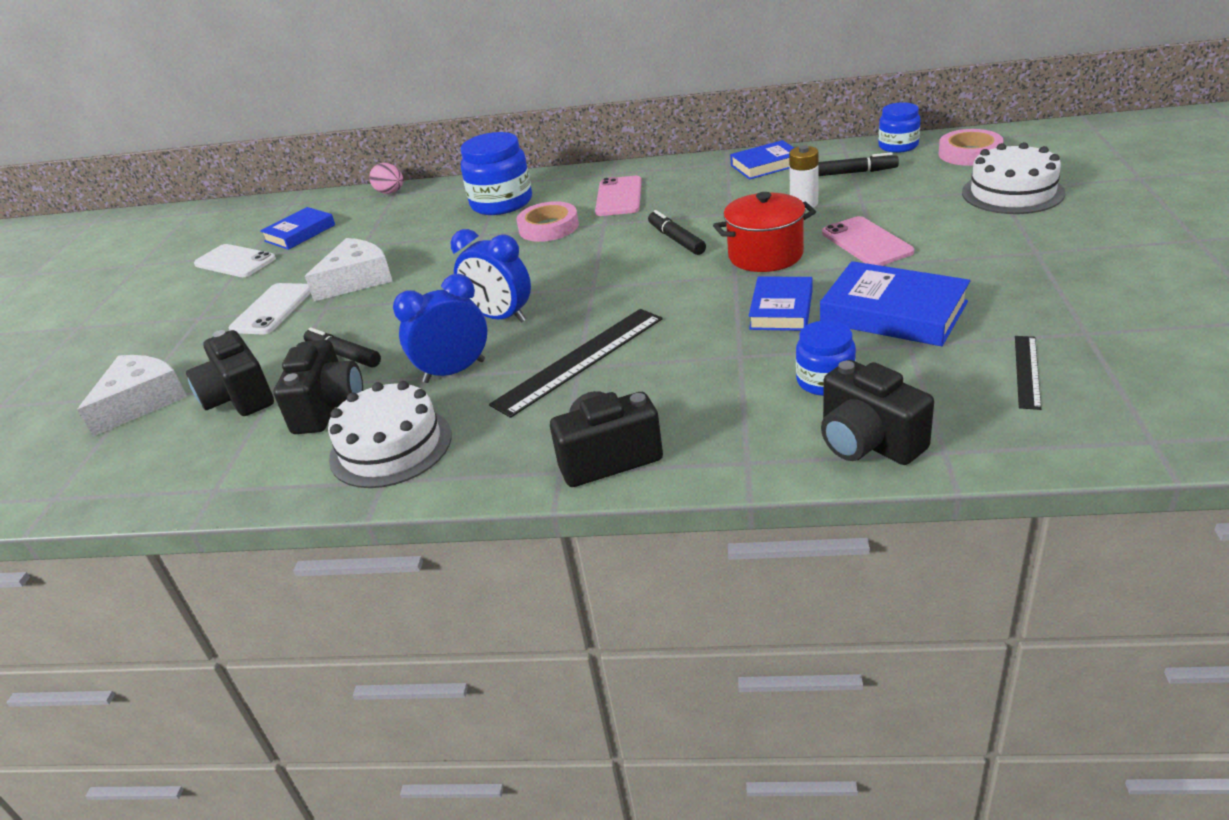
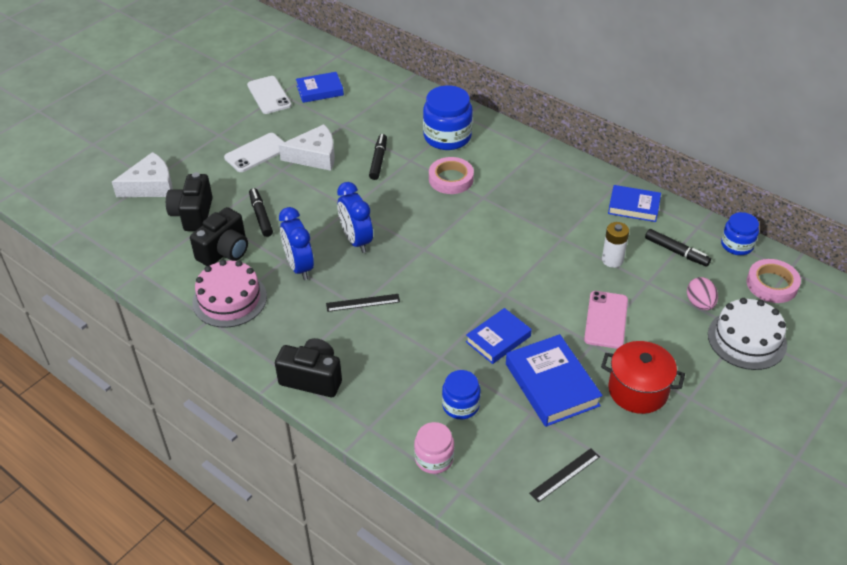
camera: 30 degrees right, 10 degrees up
(390, 192) = (397, 82): pink egg -> pink egg (700, 303)
(390, 446) = (229, 299): white cake -> pink cake
(454, 371) = (299, 267): blue clock -> blue clock turned 120 degrees counterclockwise
(579, 360) = (363, 302): black ruler -> black ruler, size x0.53
(619, 197) = (516, 177): pink phone -> none
(676, 239) = (507, 240): black marker -> black marker (378, 160)
(765, 255) = (539, 289): red pot -> red pot (638, 390)
(868, 442) = (434, 458): black camera -> pink jar

